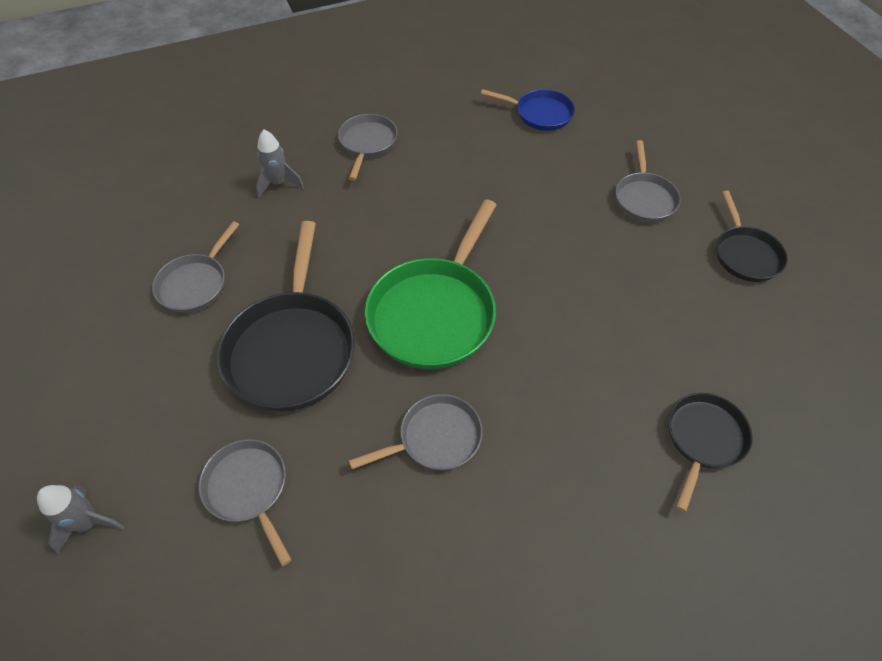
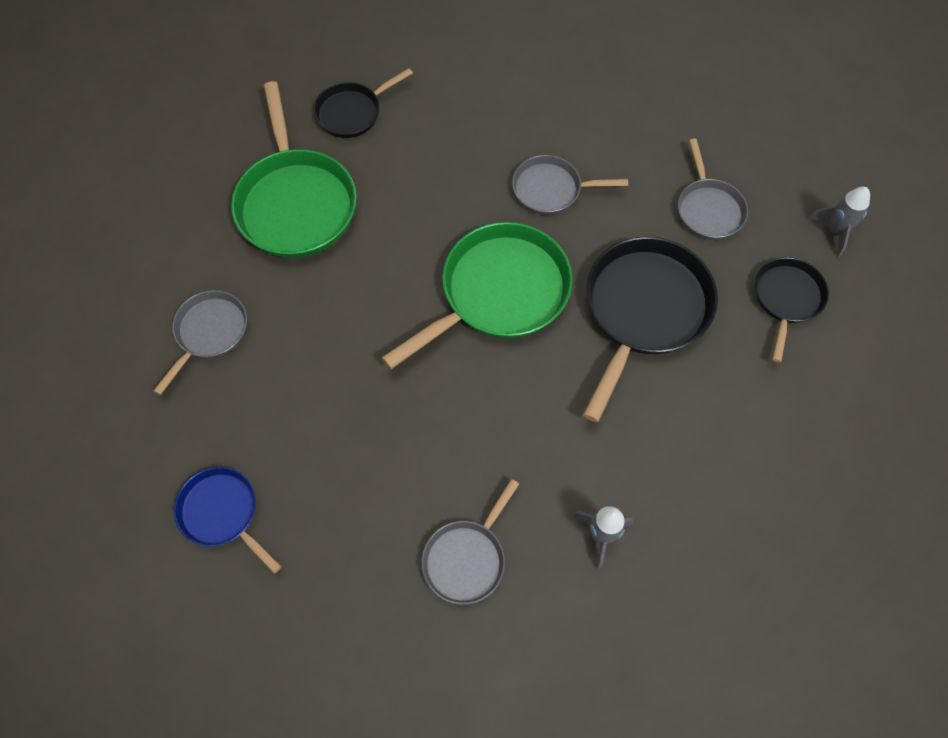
camera: 155 degrees left, 10 degrees up
(196, 283) = (724, 424): grey pan -> none
(672, 319) = (295, 202): none -> green pan
(745, 254) = (174, 233): black pan -> black pan (786, 299)

